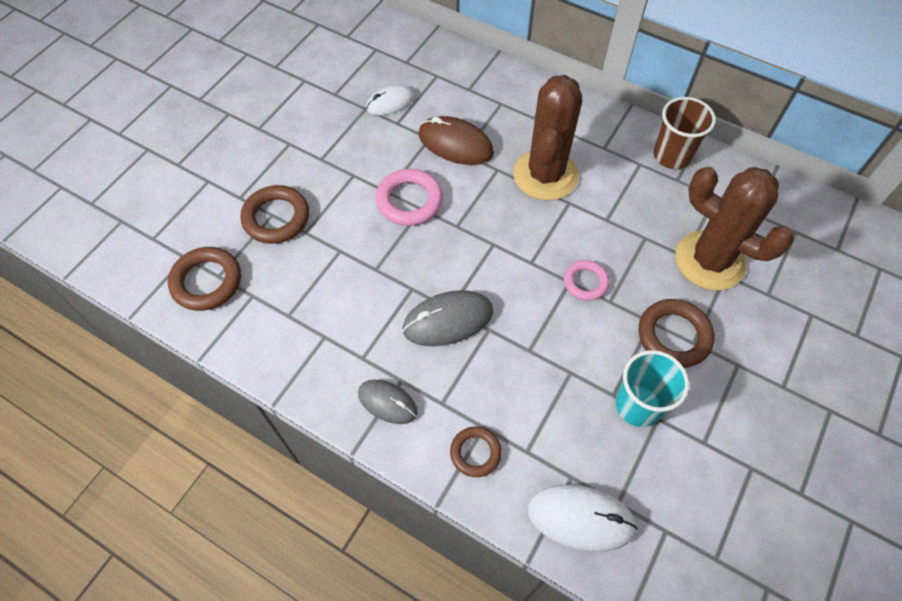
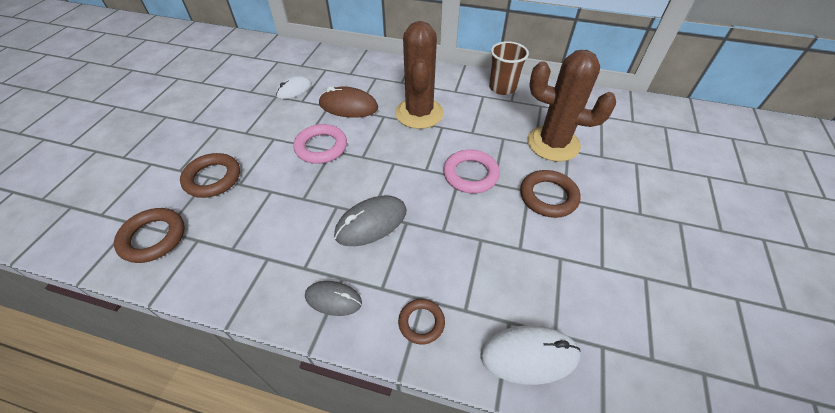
camera: 15 degrees left, 10 degrees down
(585, 282) = (470, 174): pink ring -> pink ring, size x1.58
(638, 405) = (541, 251): turquoise cup -> none

